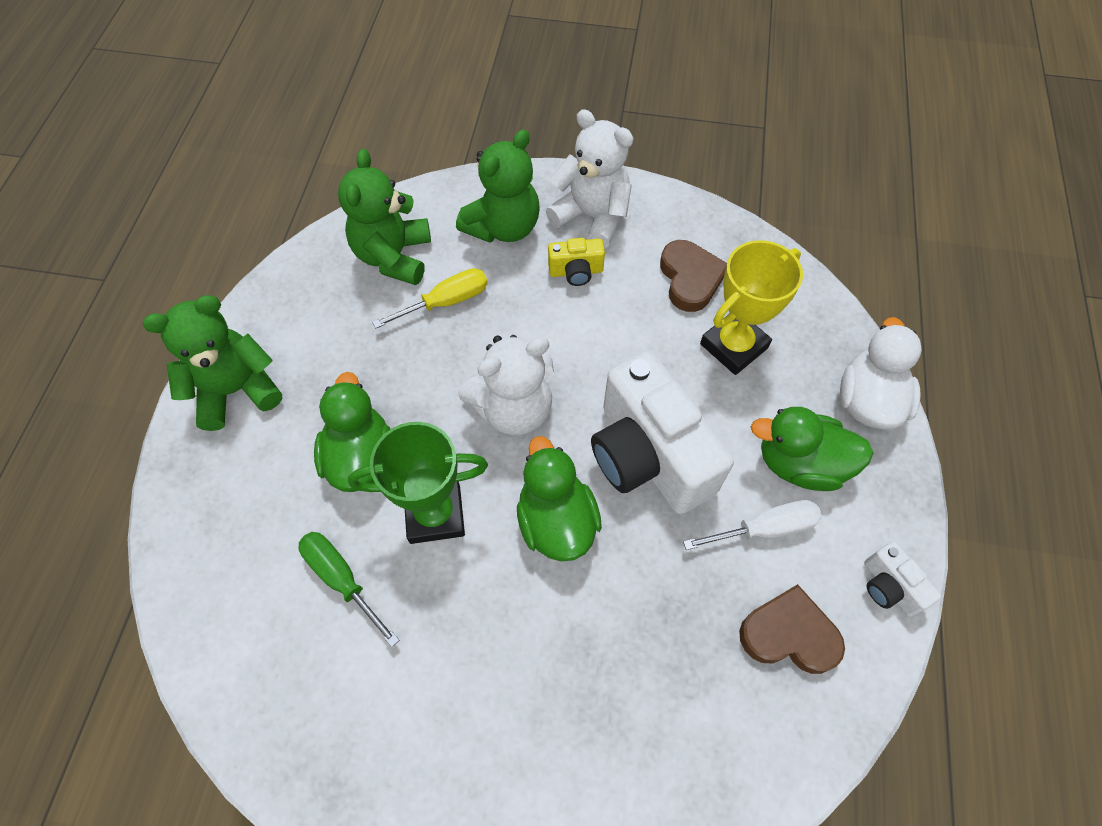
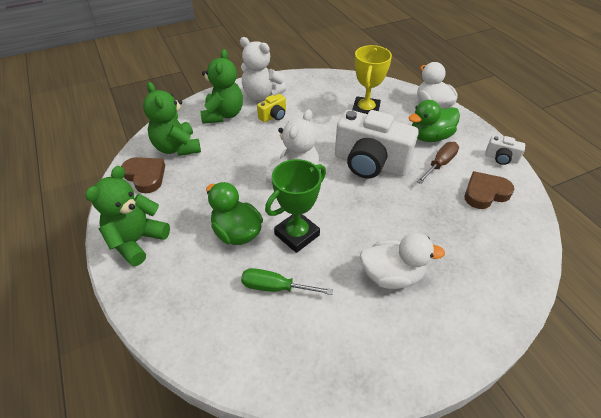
camera: 35 degrees left, 15 degrees down
(446, 302) = (221, 153): yellow screwdriver -> none
(506, 672) = (392, 275): none -> white duck
(556, 521) = (355, 207): green duck -> none
(592, 217) = (262, 95): white teddy bear -> white teddy bear turned 150 degrees counterclockwise
(690, 279) = (325, 98): brown heart -> brown heart (145, 176)
(764, 529) = (440, 164): white screwdriver -> brown screwdriver

